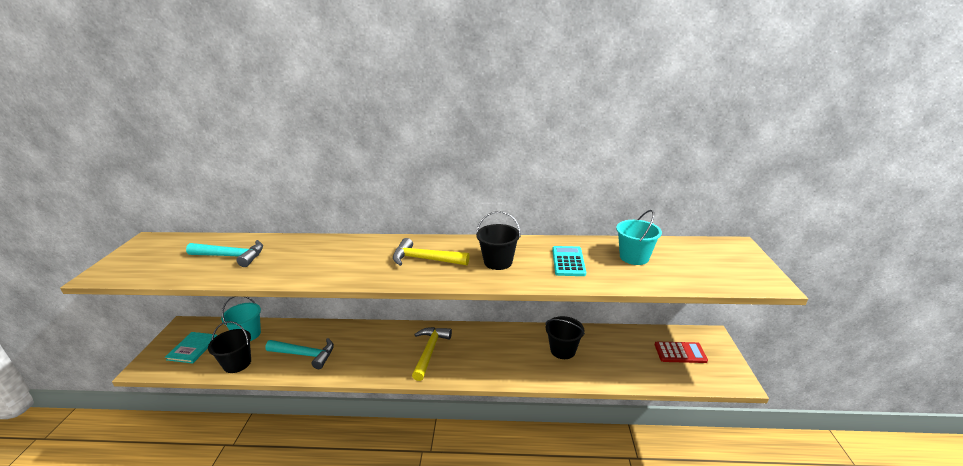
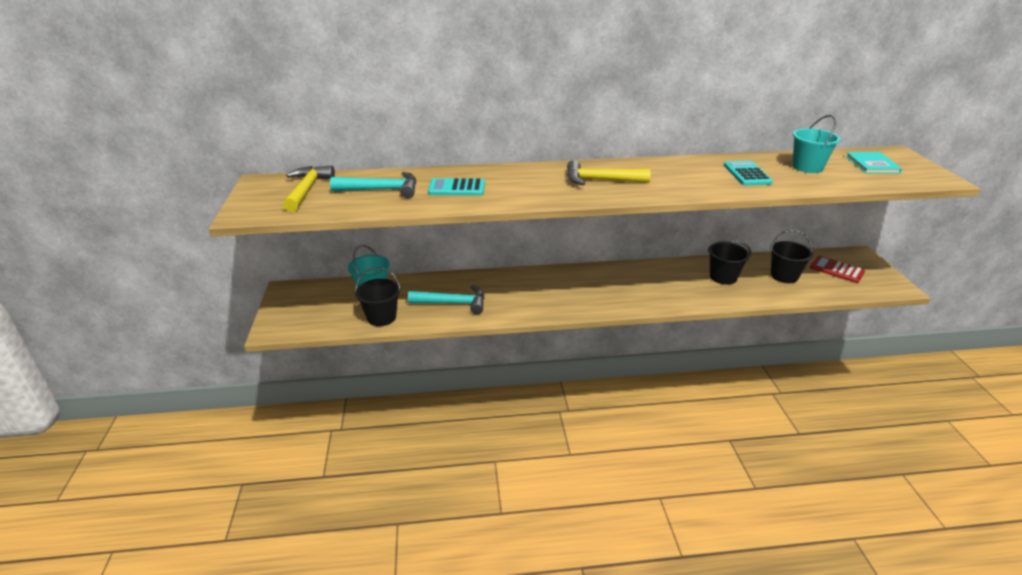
camera: 10 degrees left, 5 degrees up
(193, 348) = (317, 309): turquoise book -> turquoise book (872, 164)
(293, 259) = (456, 188): none -> turquoise calculator
(430, 351) = (587, 289): yellow hammer -> yellow hammer (307, 190)
(498, 262) = (677, 178): black bucket -> black bucket (784, 276)
(680, 353) = (836, 270): red calculator -> red calculator turned 135 degrees counterclockwise

